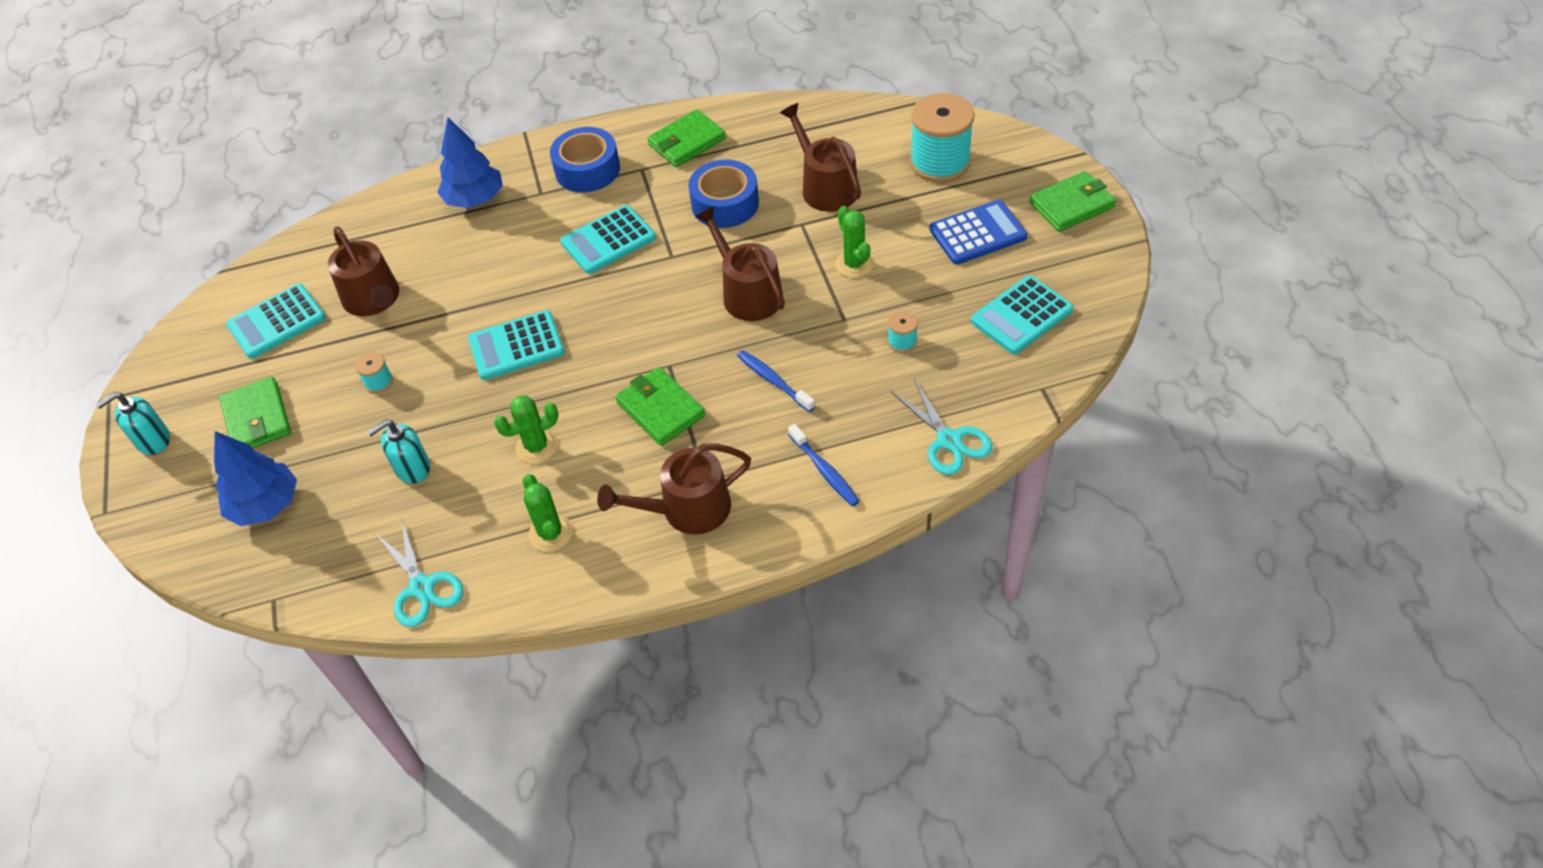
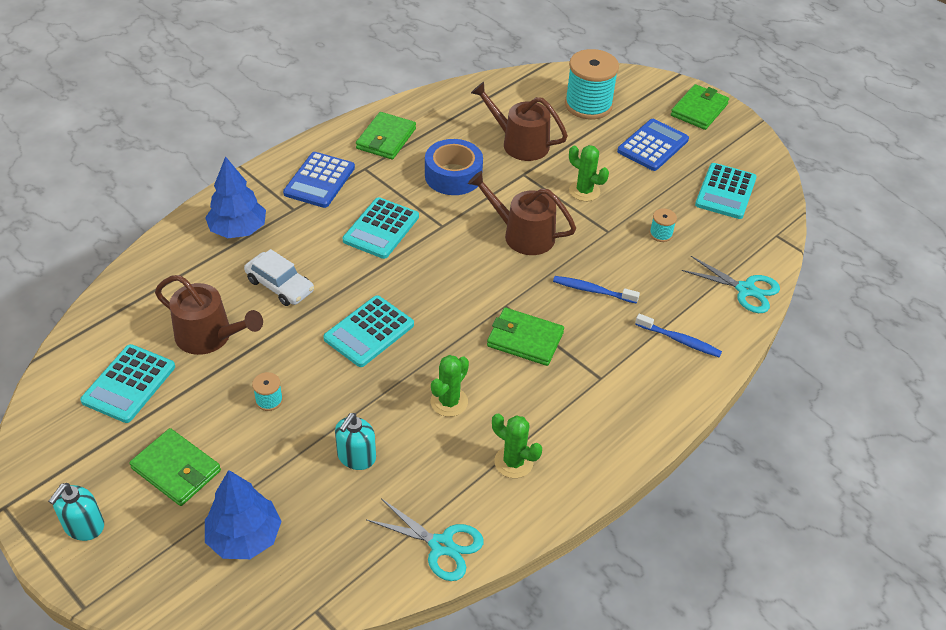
camera: 35 degrees left, 5 degrees down
(470, 269) = (280, 285): none -> white car
(587, 170) = (319, 180): blue tape -> blue calculator
(687, 509) = (604, 404): brown watering can -> none

